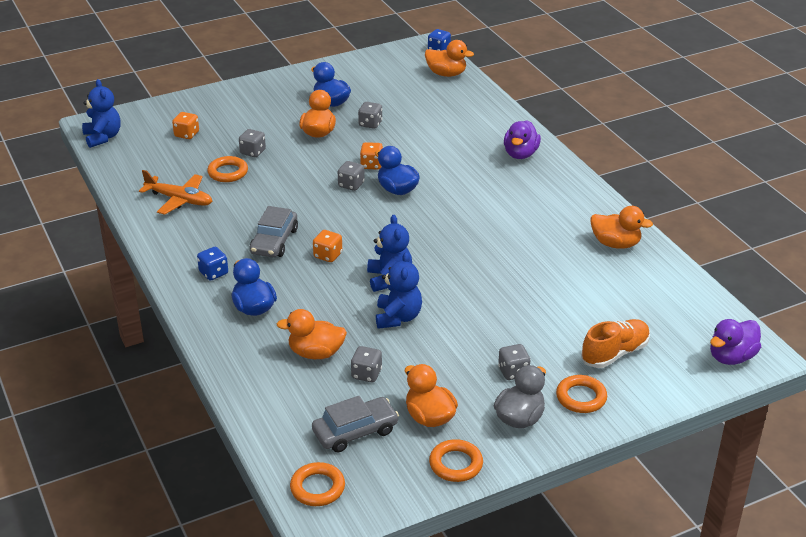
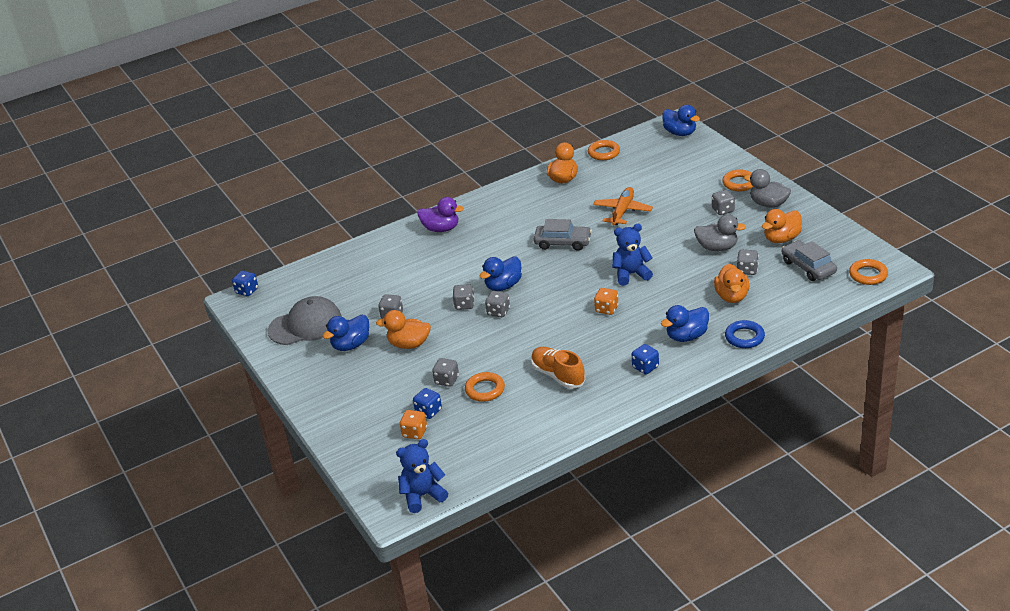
camera: 90 degrees left, 0 degrees up
(179, 200) = (536, 412): orange plane -> orange plane (622, 211)
(212, 142) = (428, 411): none -> blue dice
(232, 352) = (744, 337): none -> blue ring
(274, 241) = (592, 341): grey car -> grey car (563, 243)
(371, 165) = (464, 305): orange dice -> grey dice
(372, 80) = (305, 325): none -> grey cap
(398, 317) = (678, 264): blue teddy bear -> none
(425, 355) = (717, 247): none -> grey duck
(446, 74) = (297, 281): orange duck -> none
(456, 464) = (821, 224): orange ring -> orange ring (604, 153)
(615, 353) = (690, 173): orange shoe -> orange shoe (558, 375)
(731, 357) = (680, 133): purple duck -> blue duck

